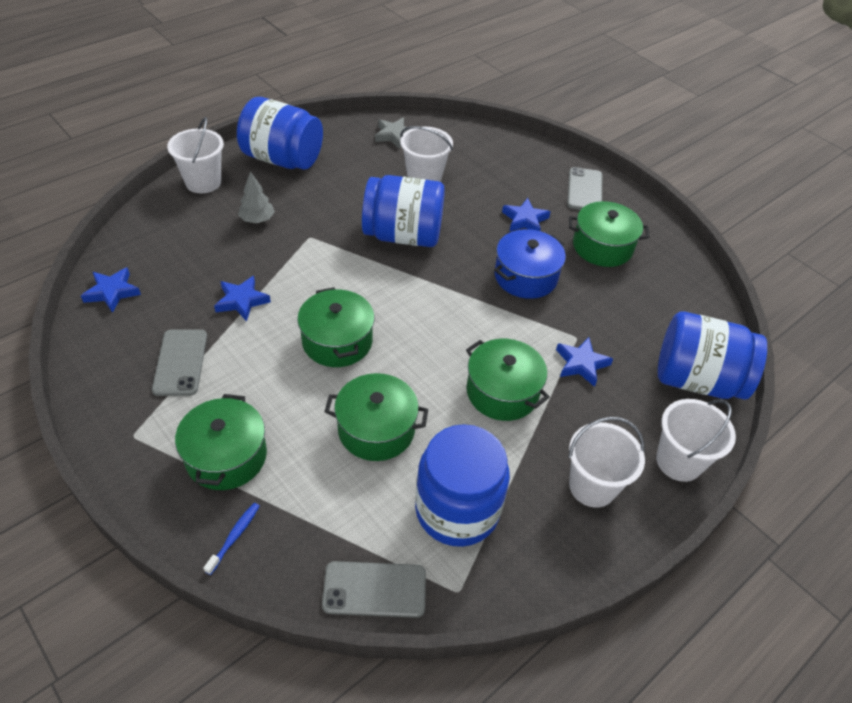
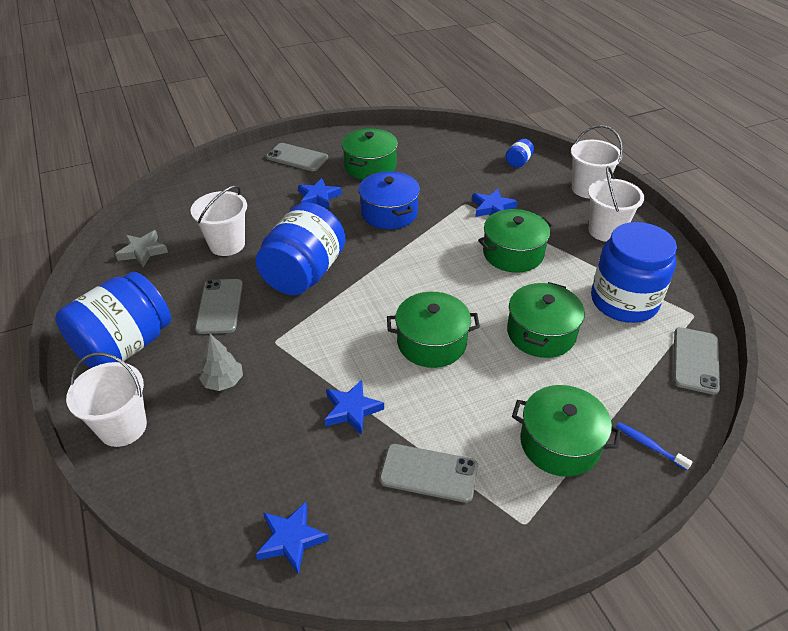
camera: 70 degrees left, 5 degrees down
(342, 195) = (220, 306): none -> grey phone
(697, 379) = (518, 162): blue jar -> blue jar, size x0.40

